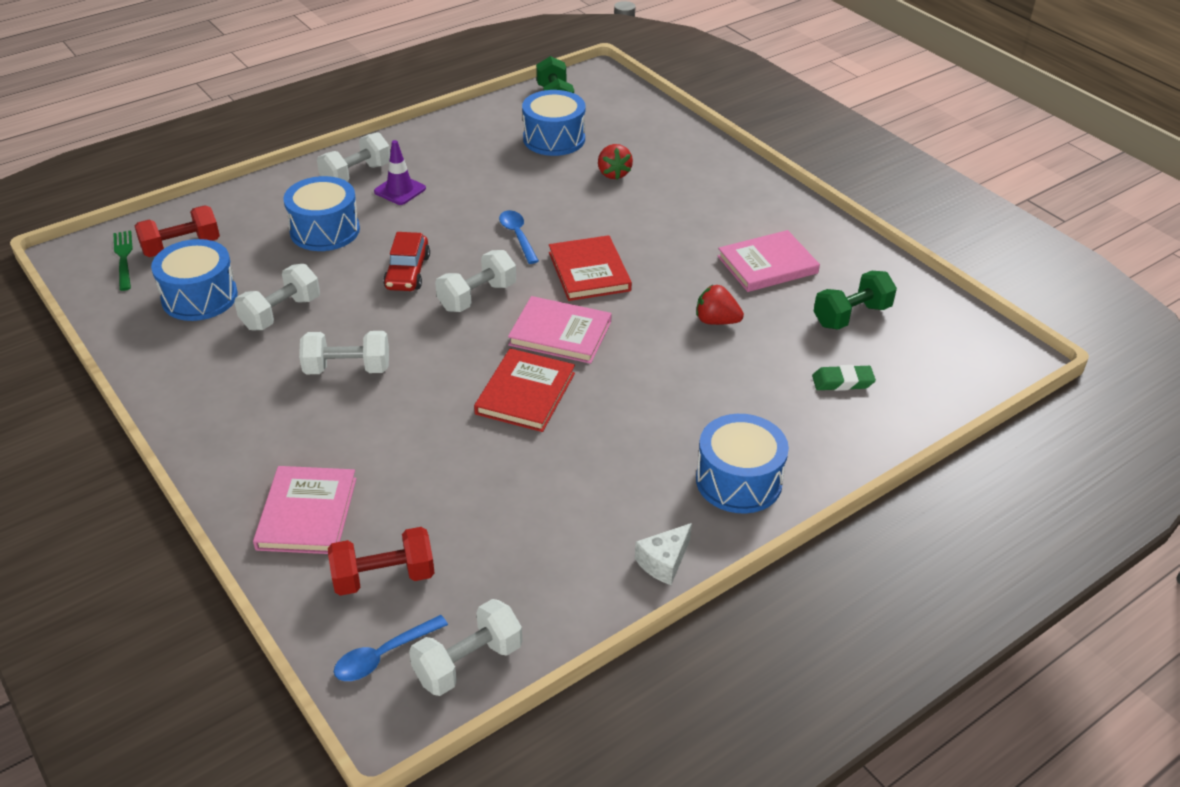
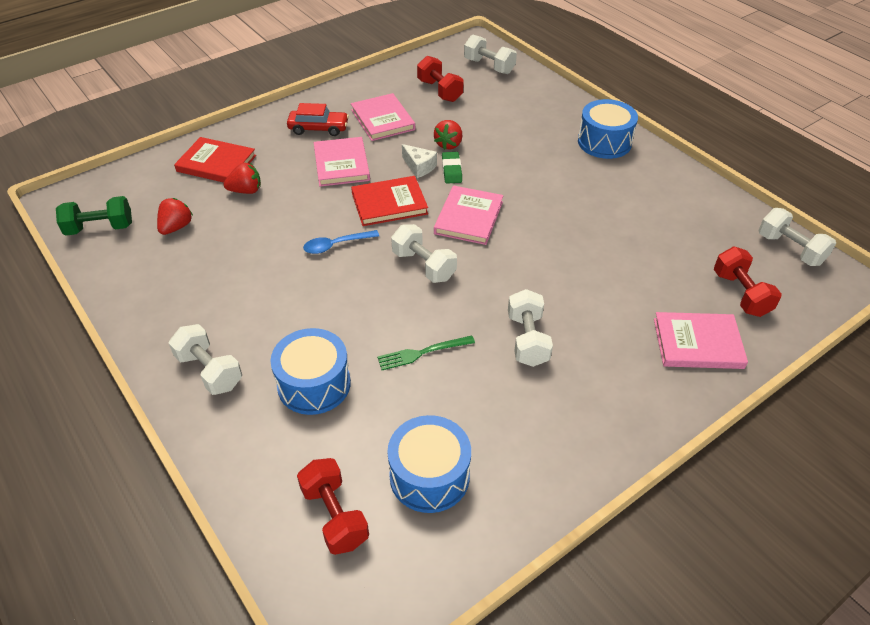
camera: 90 degrees left, 5 degrees up
(123, 257) = (353, 576): green fork -> green fork (421, 353)
(281, 313) = (453, 400): white dumbbell -> white dumbbell (489, 66)
(384, 655) = (803, 287): blue spoon -> none
(400, 190) = (247, 332): purple traffic cone -> none
(407, 272) = (388, 313): red car -> red car (318, 128)
(525, 393) = (540, 234): red book -> red book (216, 163)
(554, 139) = (176, 227): blue drum -> red strawberry
(664, 562) = (680, 172): white cheese -> white cheese (419, 167)
(666, 235) = (341, 164): none -> pink book
(842, 382) = (506, 99): green eraser -> green eraser (451, 170)
(851, 316) = (439, 91): green dumbbell -> red dumbbell

